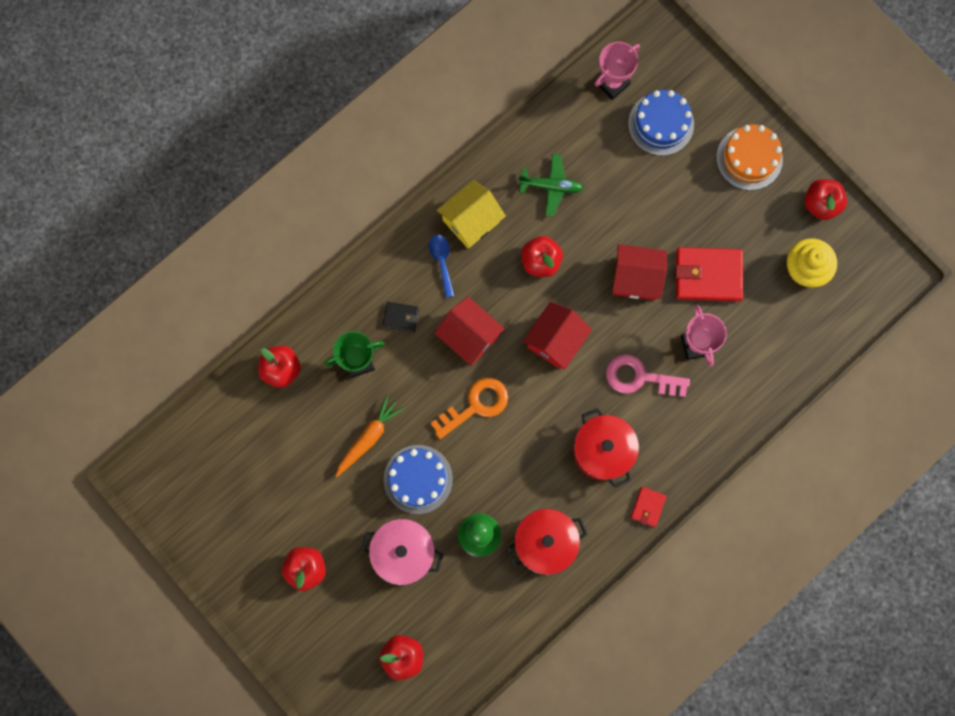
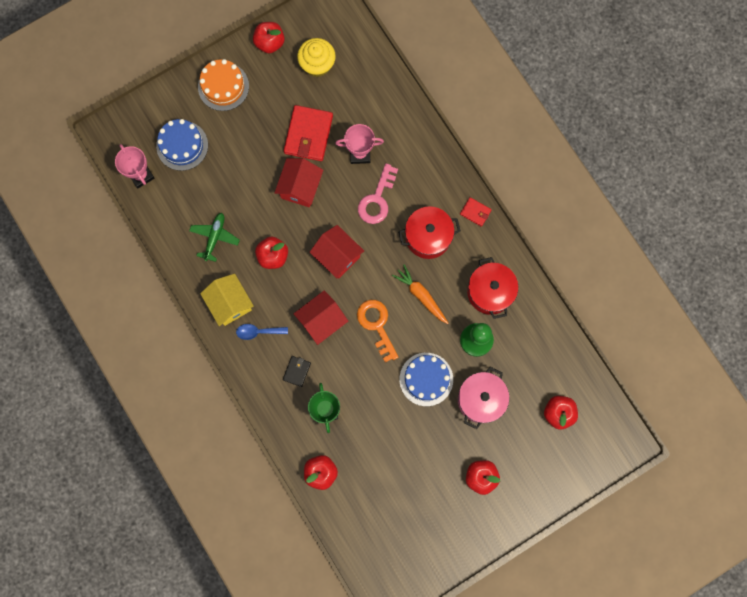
camera: 80 degrees left, 0 degrees up
(368, 438) = (387, 412): orange carrot -> orange carrot (421, 295)

